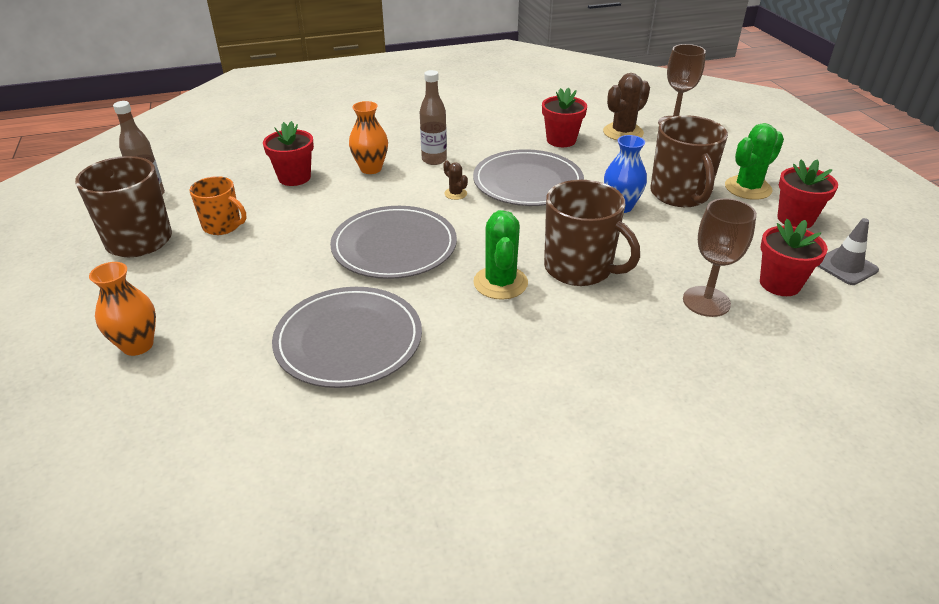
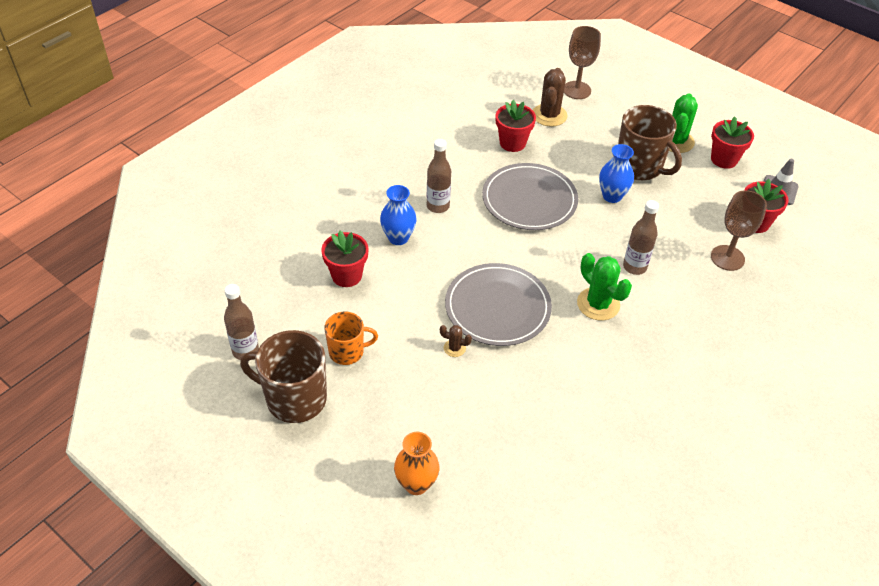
camera: 35 degrees left, 10 degrees up
(348, 340) = (551, 401): grey plate -> none
(371, 169) = (398, 238): orange vase -> blue vase
(455, 194) = (489, 235): brown cactus -> brown cactus (454, 348)
(579, 268) = (634, 267): brown mug -> brown bottle

